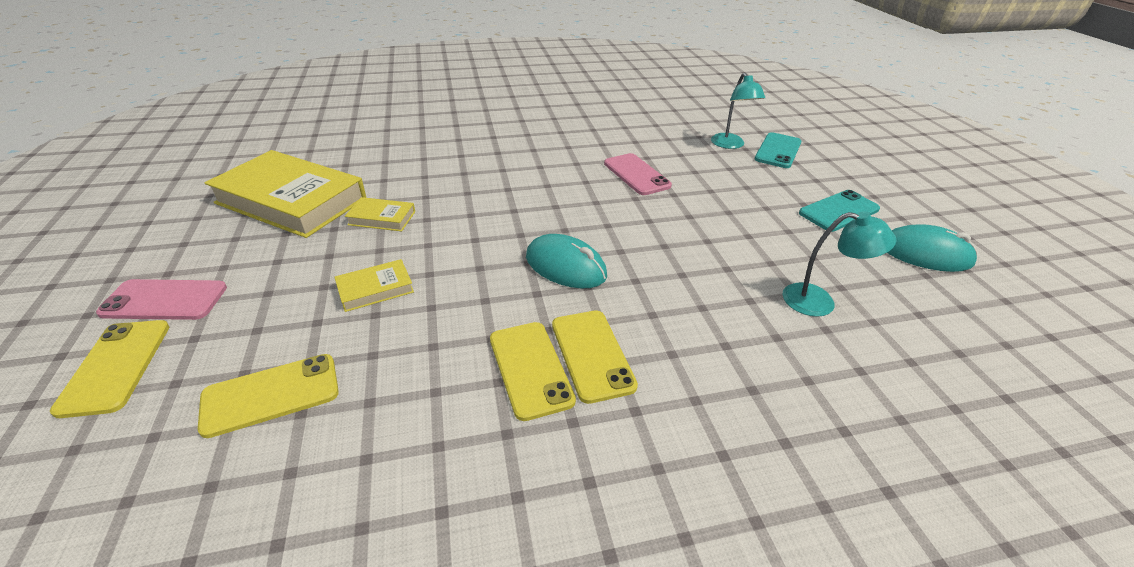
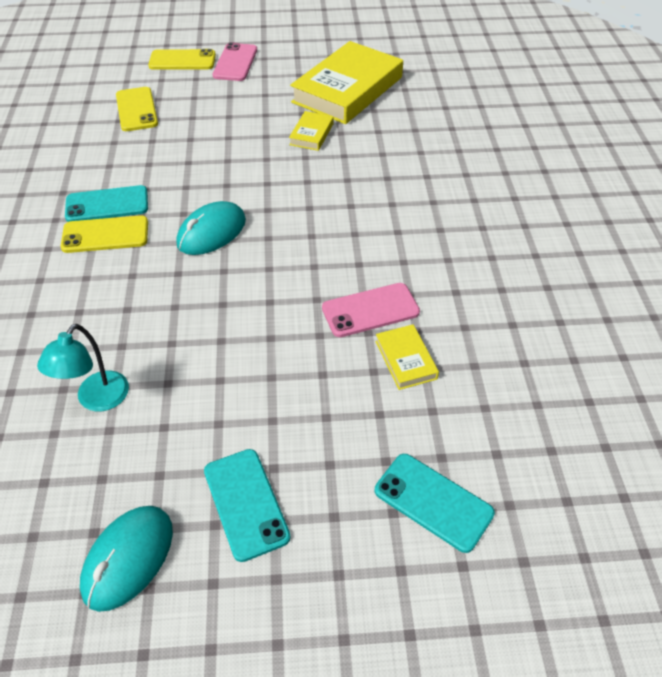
camera: 100 degrees right, 10 degrees up
(375, 289) = (217, 137): yellow book -> yellow book (405, 360)
(530, 369) = (107, 204): yellow phone -> turquoise phone
(730, 145) = (454, 439): turquoise lamp -> none

